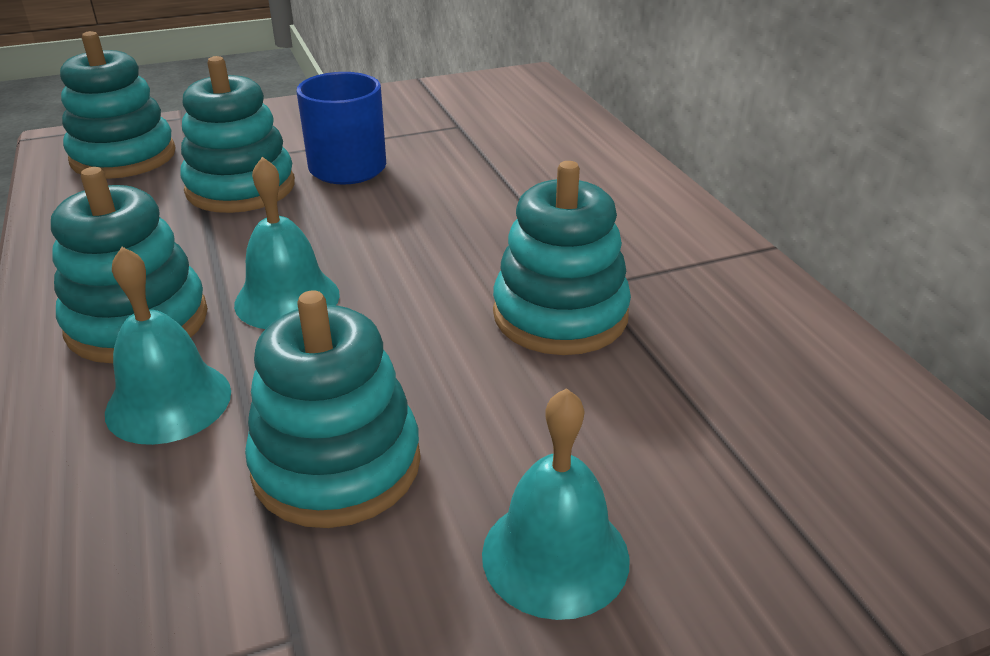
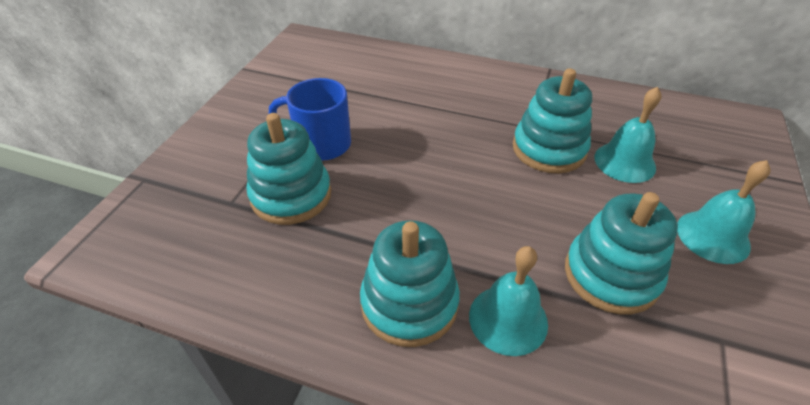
camera: 50 degrees left, 10 degrees up
(123, 157) = (166, 231): turquoise stacking toy -> none
(287, 299) = (446, 230): turquoise bell -> turquoise bell (624, 162)

